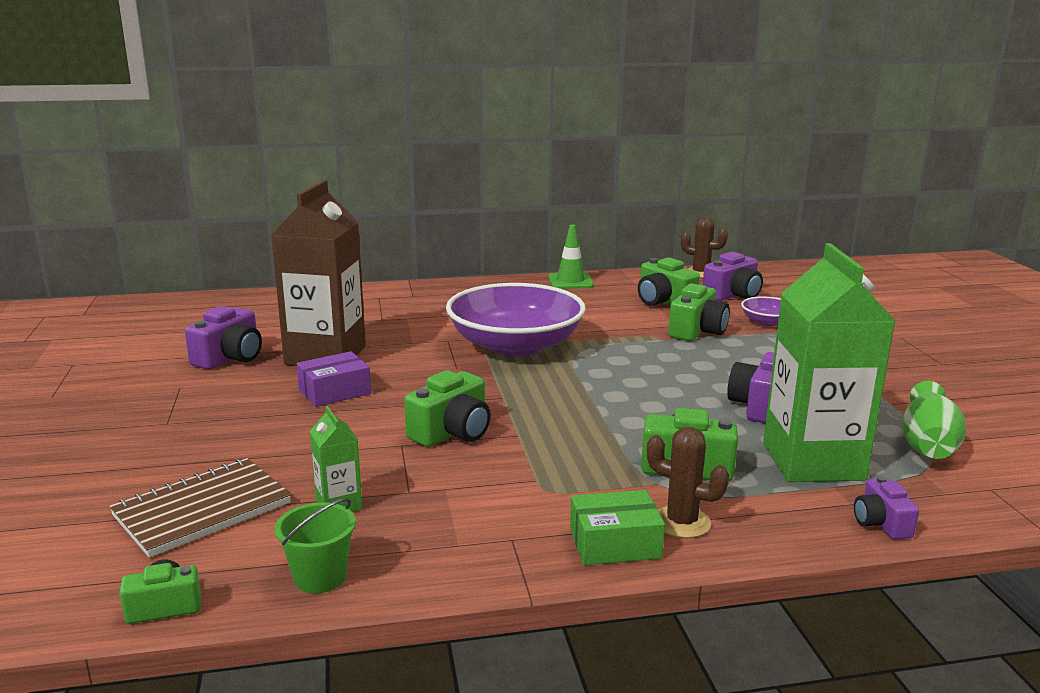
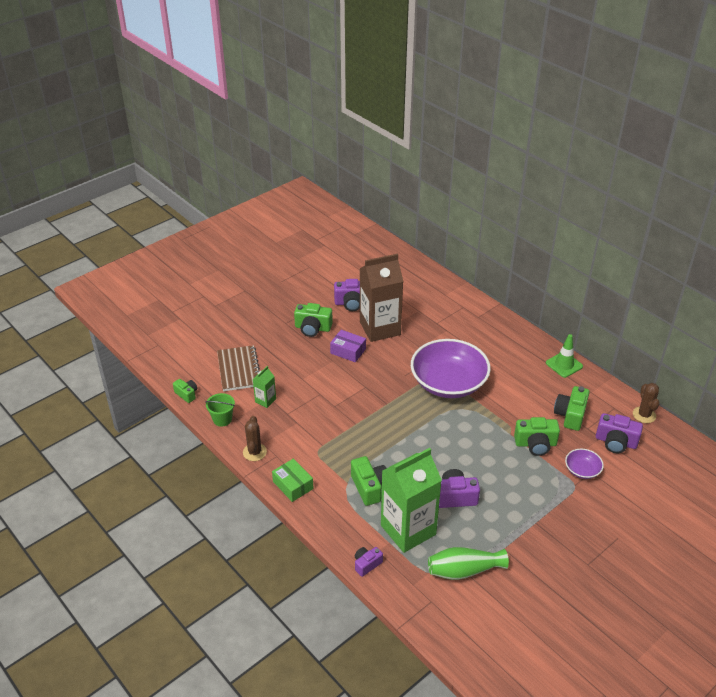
camera: 60 degrees right, 20 degrees up
(202, 510) = (238, 369): brown notebook -> brown notebook turned 60 degrees clockwise
(452, 432) = (341, 403): green camera -> green camera (312, 328)
(681, 522) = (321, 500): brown cactus -> brown cactus (254, 452)

